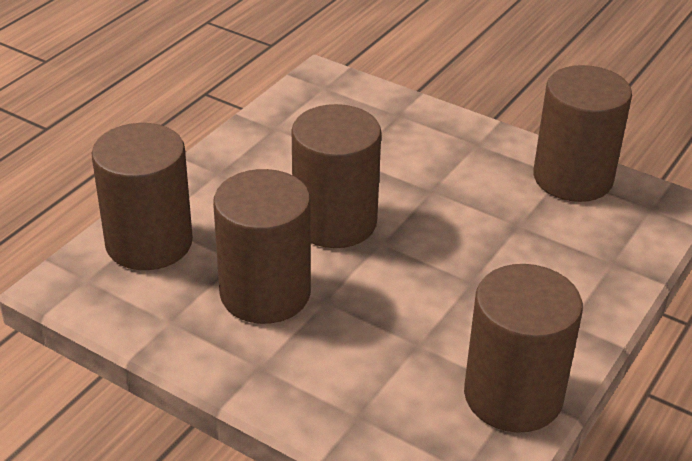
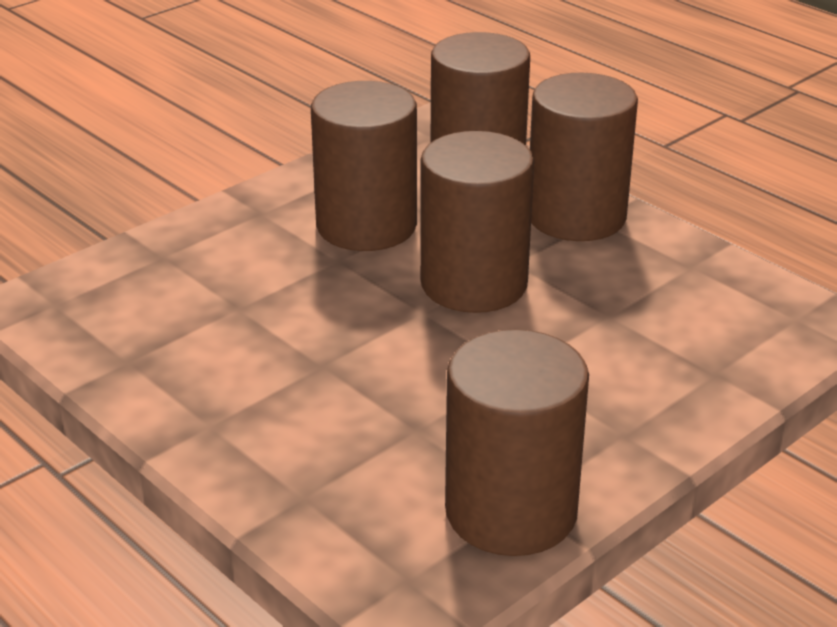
camera: 105 degrees right, 5 degrees down
(513, 395) = (124, 354): brown cylinder -> brown cylinder (576, 216)

